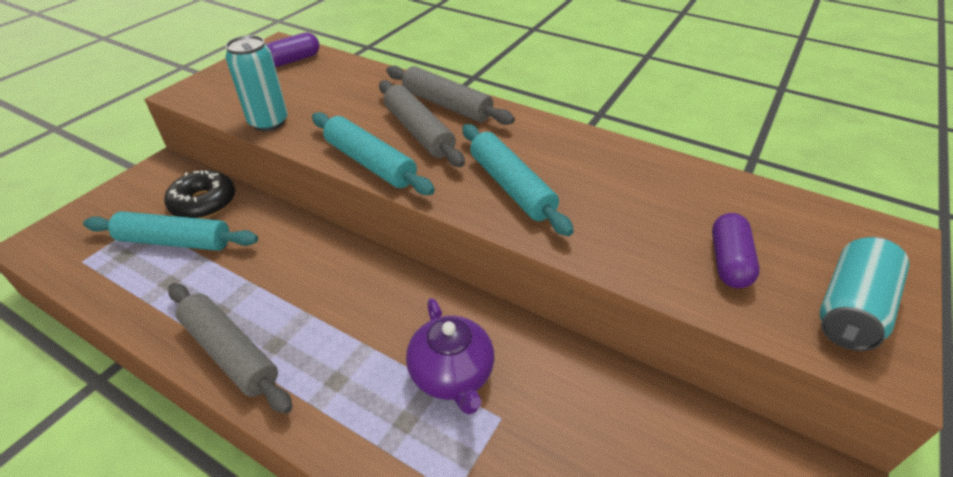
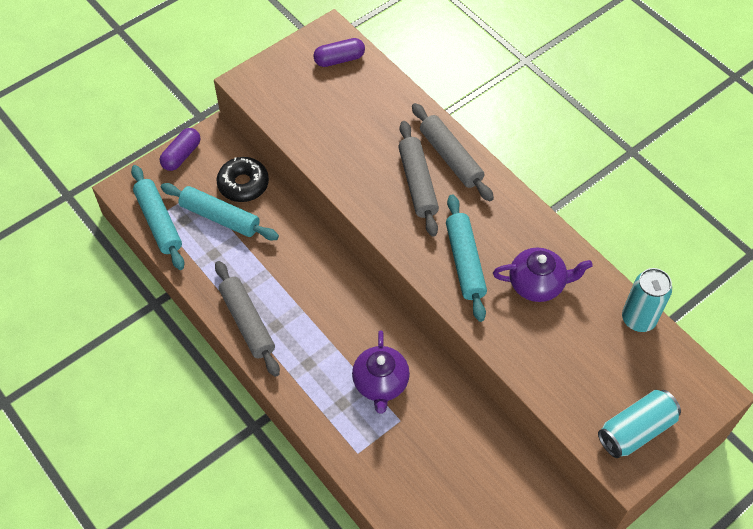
camera: 20 degrees right, 15 degrees up
(268, 122) = (305, 138): turquoise can -> turquoise can (638, 319)
(370, 163) = (371, 207): turquoise rolling pin -> turquoise rolling pin (159, 222)
(610, 186) = (537, 284): none -> purple teapot
(728, 262) = (581, 373): purple capsule -> purple capsule (181, 155)

